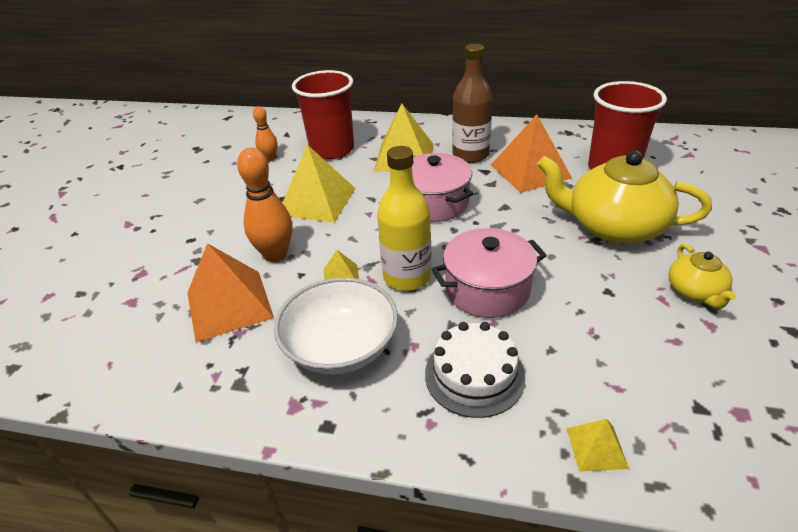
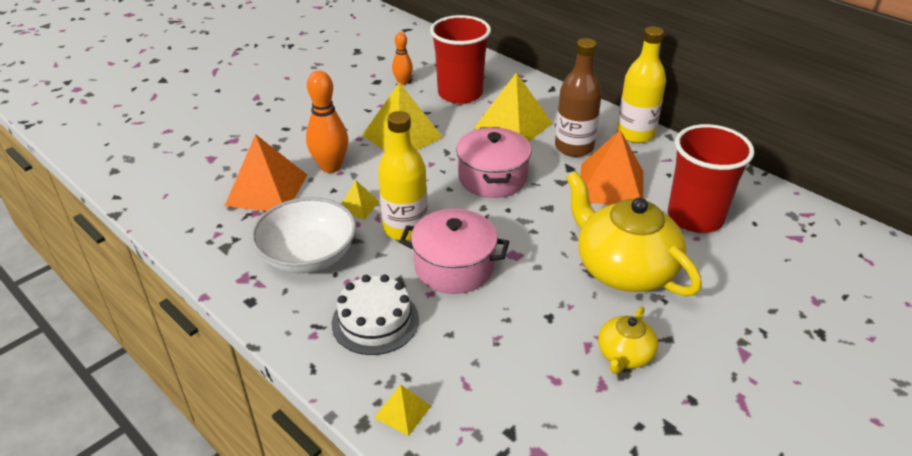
camera: 30 degrees right, 0 degrees up
(503, 129) = (635, 134): none -> yellow bottle

